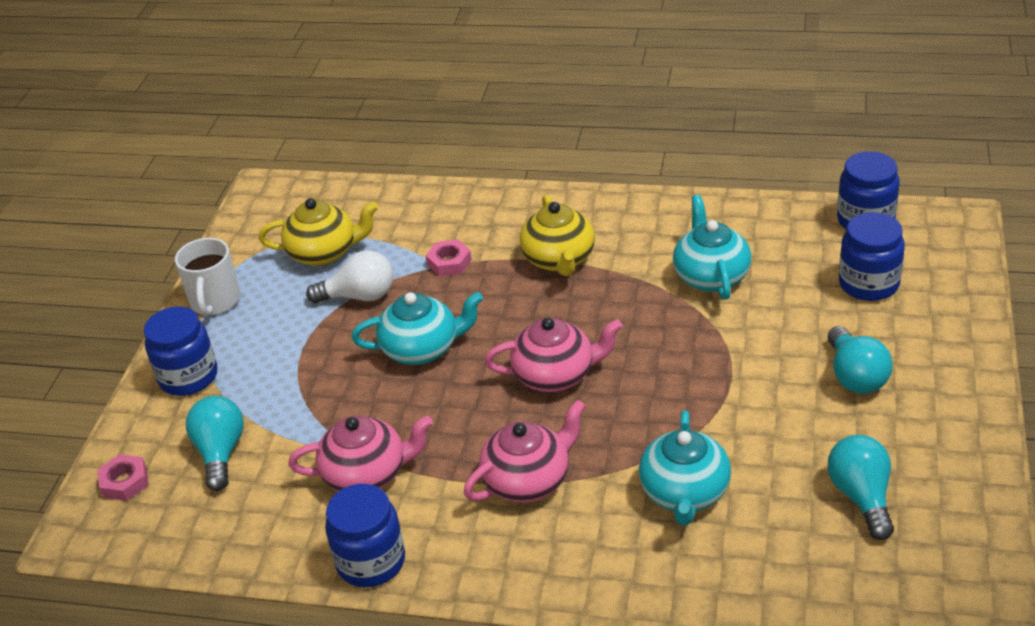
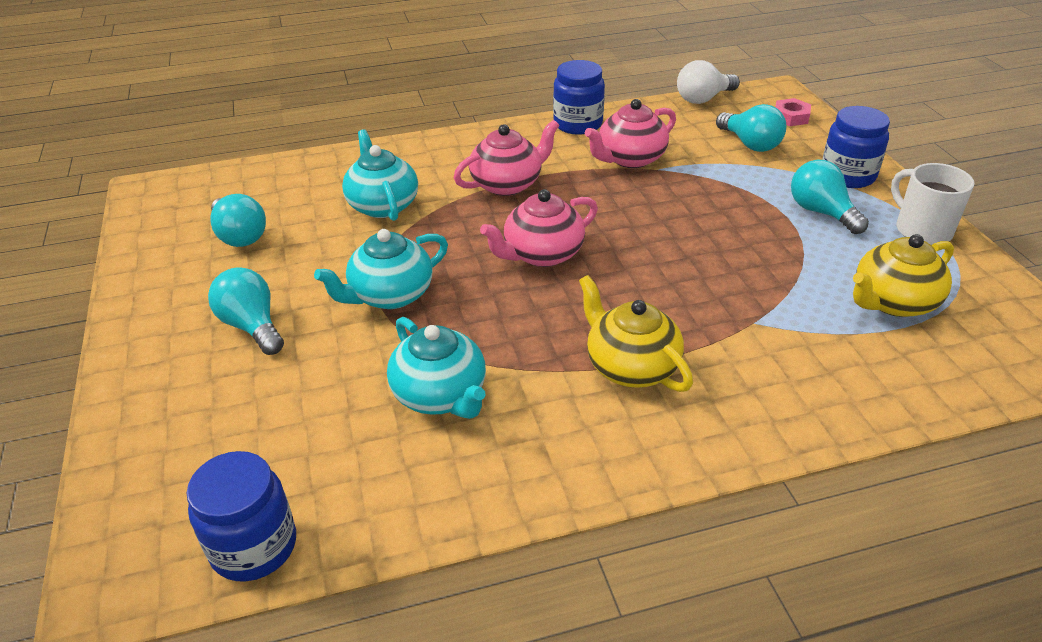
camera: 150 degrees right, 0 degrees up
(268, 344) = (821, 212): none -> turquoise light bulb
(359, 296) = (796, 270): white light bulb -> white light bulb (703, 99)
(422, 349) = (682, 243): turquoise teapot -> turquoise teapot (390, 295)
(449, 262) = (748, 329): pink nut -> none
(528, 480) = (508, 184): pink teapot -> pink teapot turned 150 degrees counterclockwise
(868, 284) = (244, 438): blue jar -> none

